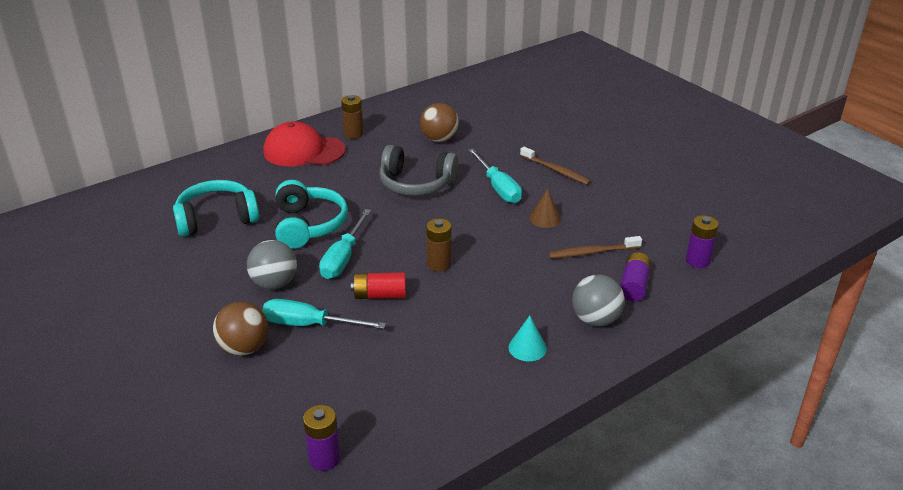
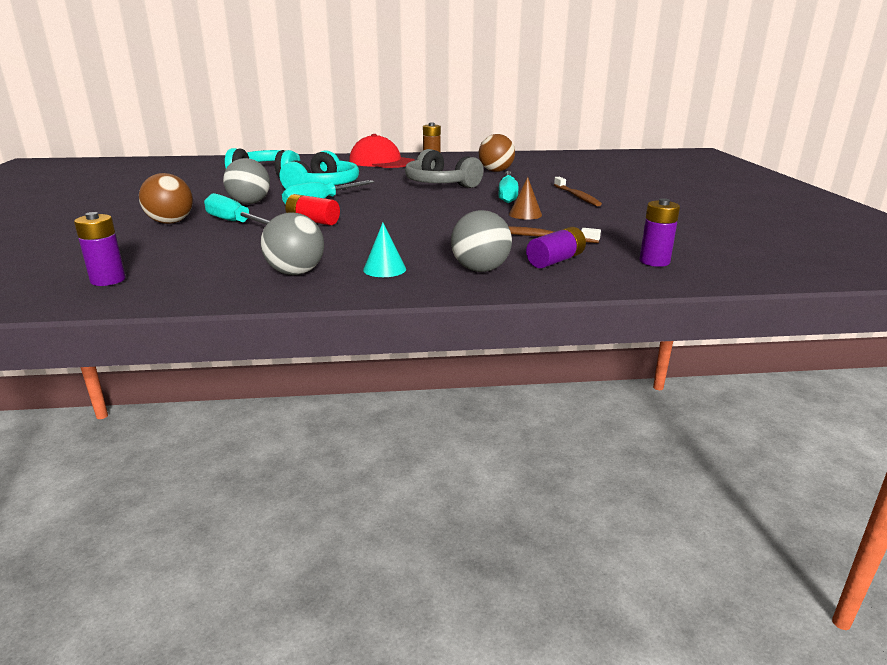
camera: 30 degrees right, 10 degrees down
(439, 264) = (388, 217): brown battery -> none
(466, 381) = (295, 273): none -> grey ball

